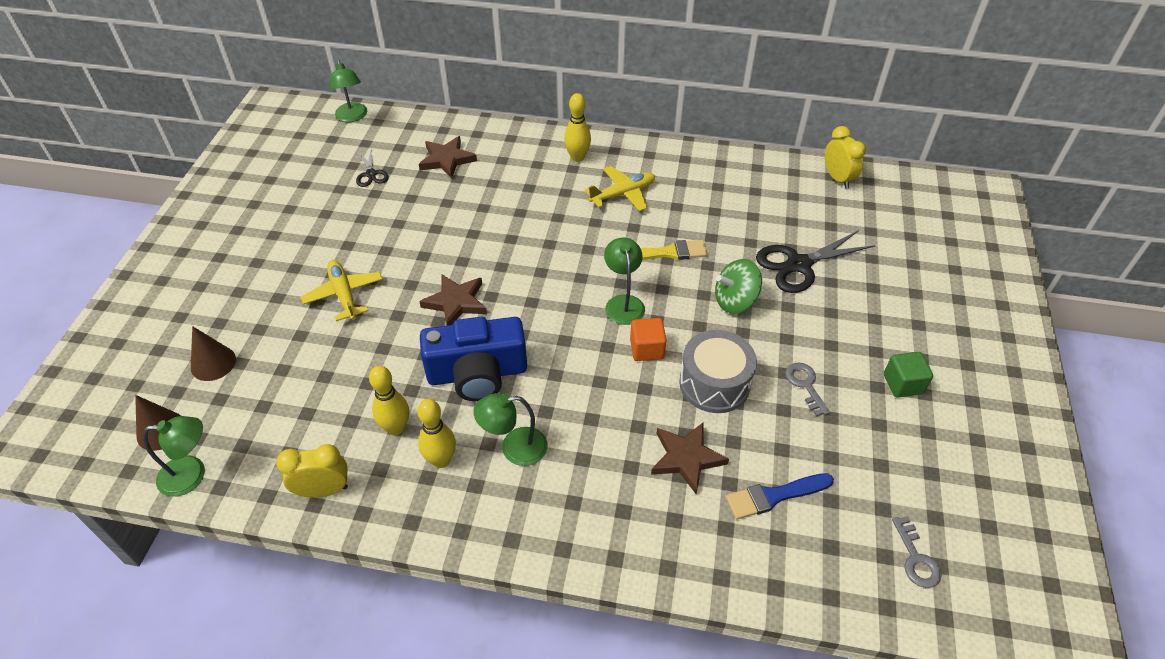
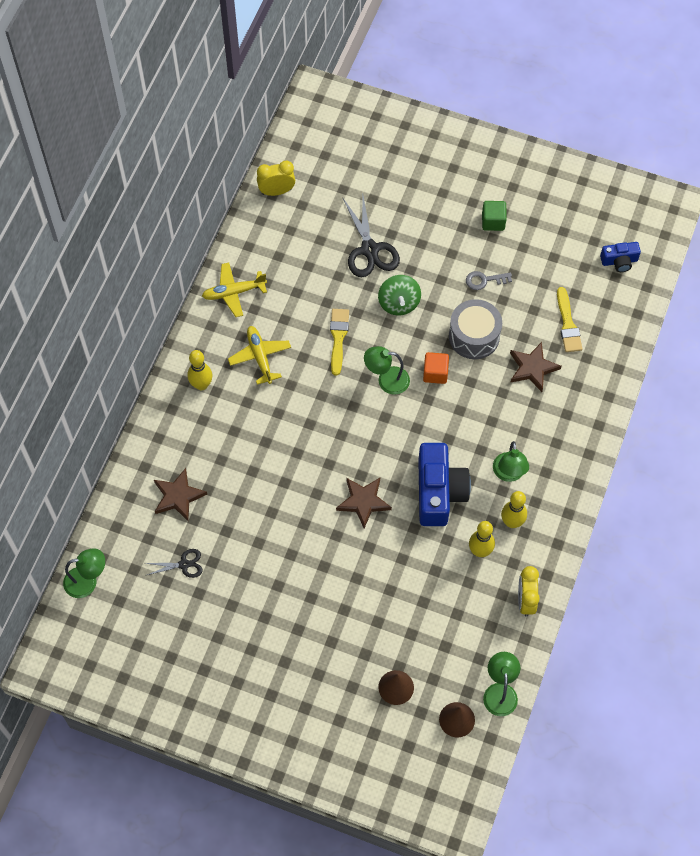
camera: 80 degrees left, 15 degrees up
(344, 294) = (338, 588): yellow plane -> yellow plane (233, 292)
(774, 496) = (568, 324): blue brush -> yellow brush
(916, 558) = (619, 261): grey key -> blue camera

